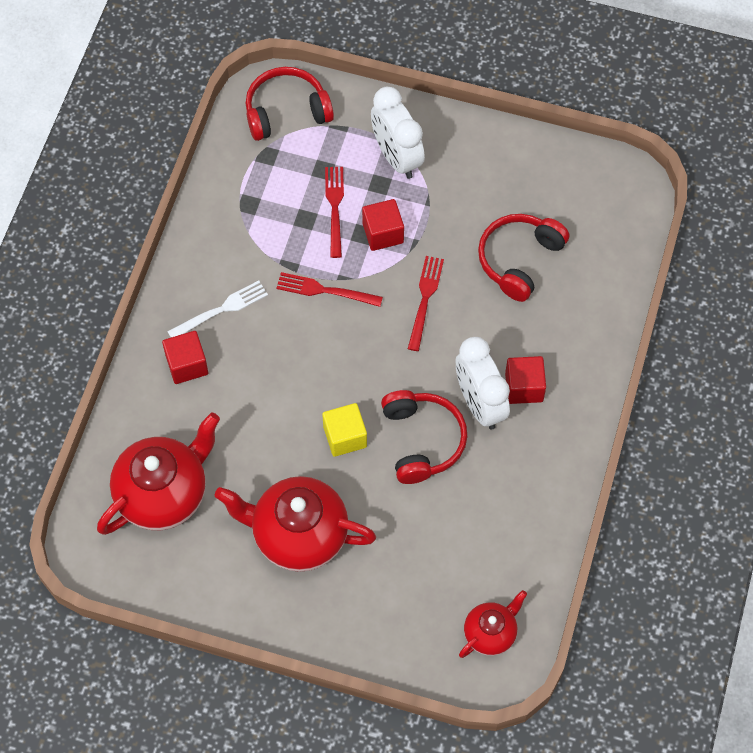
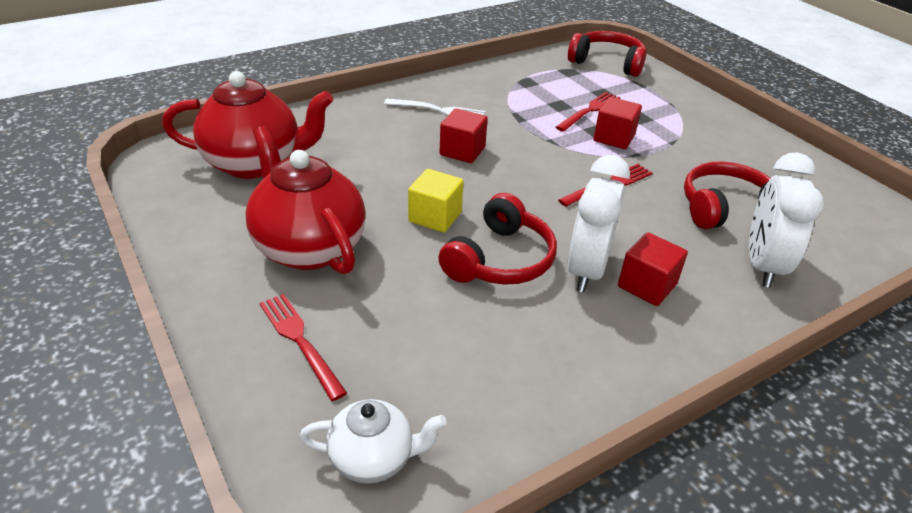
camera: 40 degrees right, 25 degrees down
(187, 365) = (375, 119): red cube -> red cube (462, 151)
(324, 290) = (528, 139): red fork -> red fork (299, 341)
(396, 157) = (670, 113): white clock -> white clock (762, 265)
(490, 633) = (373, 458): red teapot -> white teapot

